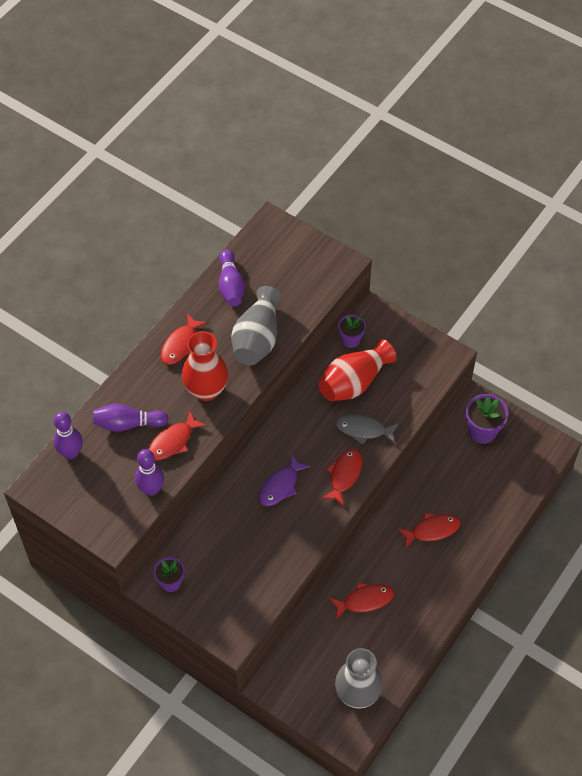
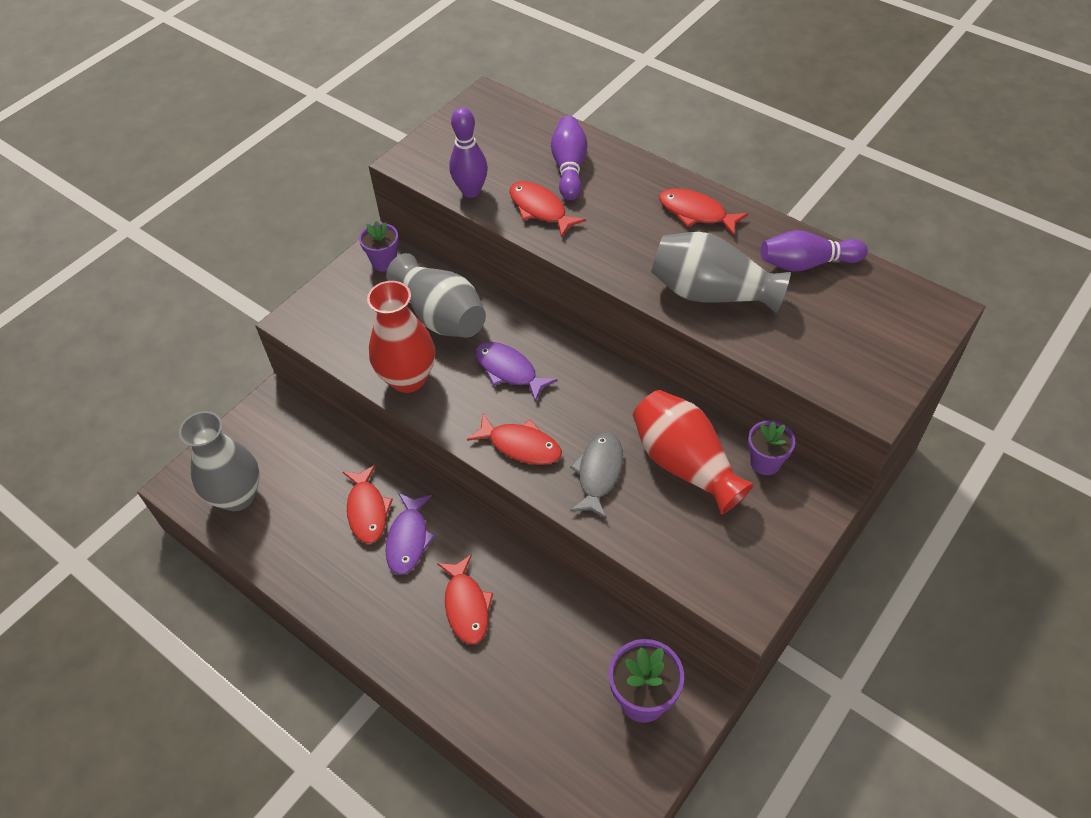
camera: 95 degrees right, 5 degrees down
(71, 453) = (530, 122): purple bowling pin -> none
(206, 390) = (621, 240): red vase -> red vase (408, 378)
(229, 535) = (441, 316): none -> grey vase
(386, 570) = (408, 539): none -> purple fish

